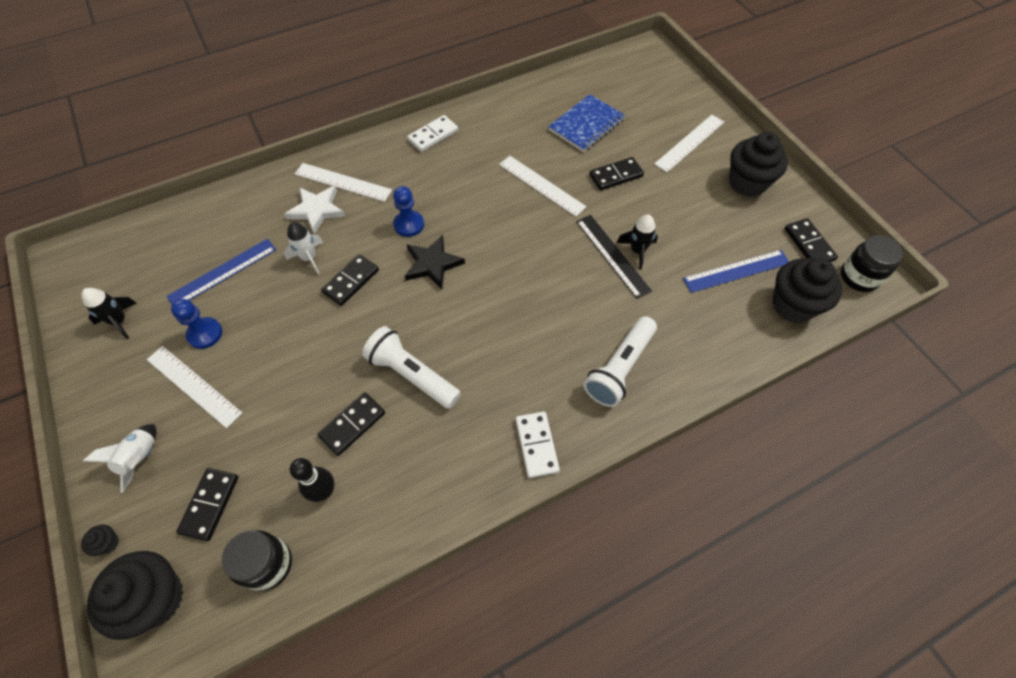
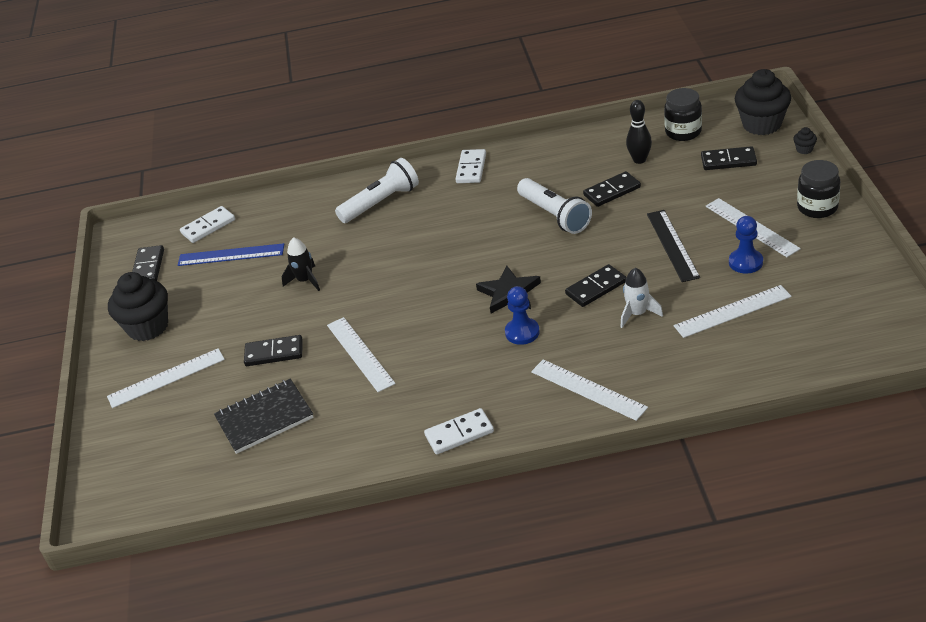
camera: 155 degrees left, 20 degrees down
(119, 321) = (837, 281): black rocket -> none
(140, 458) = (790, 189): white rocket -> none
(210, 504) = (728, 161): black domino -> black domino turned 60 degrees clockwise
(223, 273) = (732, 311): blue ruler -> white ruler
(317, 210) = (624, 361): white star -> none
(586, 125) = (264, 418): blue notebook -> black notebook
(612, 255) = (331, 280): black ruler -> black ruler (672, 245)
(793, 305) = (208, 227): black cupcake -> white domino
(859, 277) = (134, 239): black jar -> black jar (817, 207)

